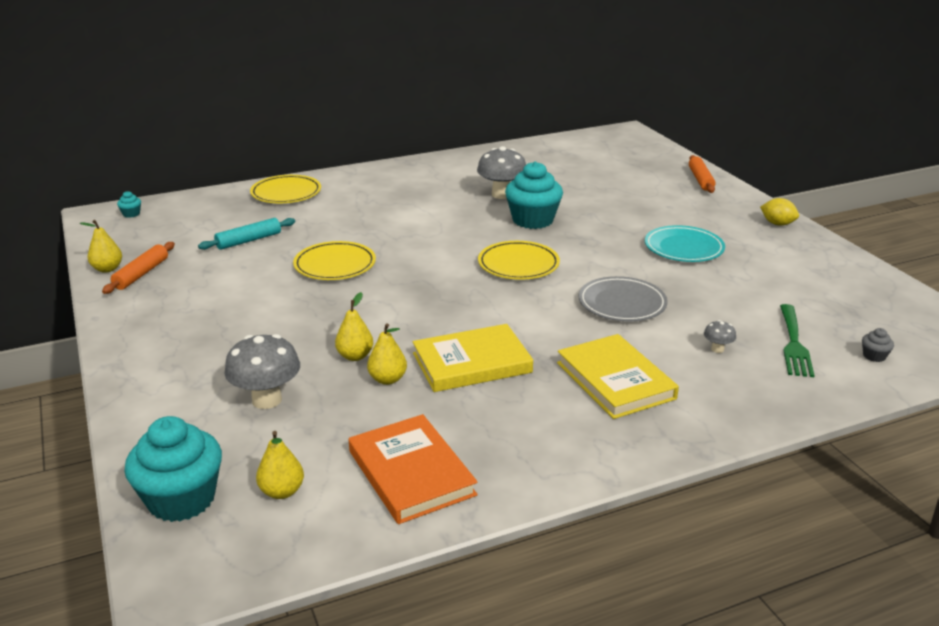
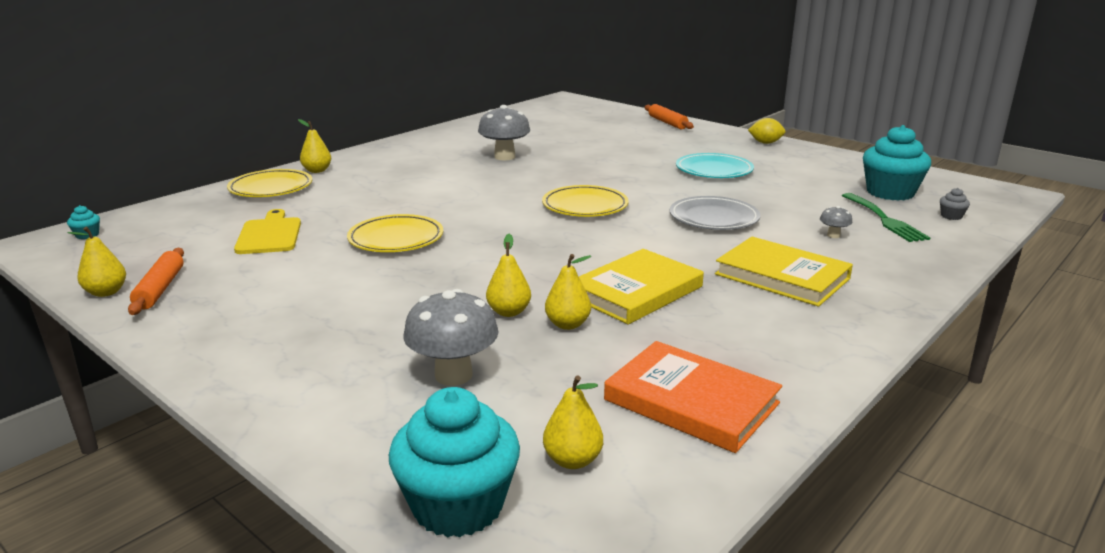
camera: 25 degrees left, 5 degrees down
(248, 240) = (269, 234): turquoise rolling pin -> yellow cutting board
(335, 181) = (317, 171): none -> yellow pear
(532, 220) = (557, 171): turquoise cupcake -> turquoise cupcake (890, 192)

